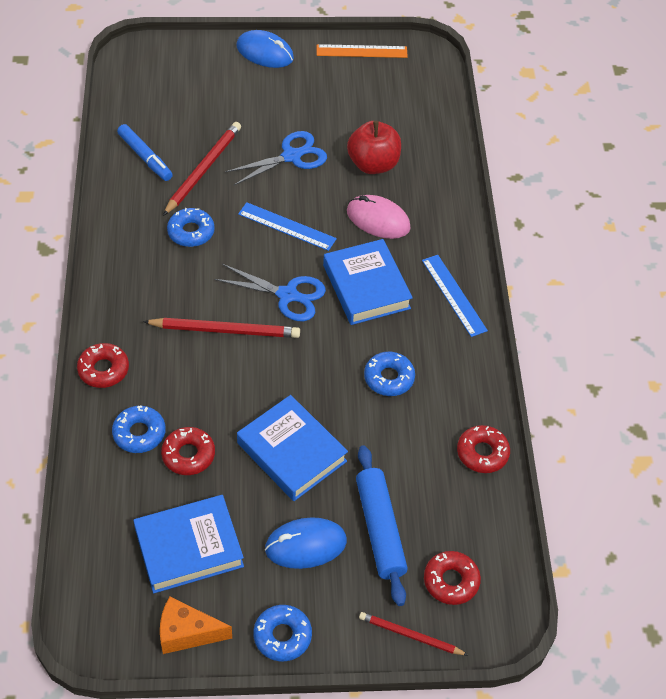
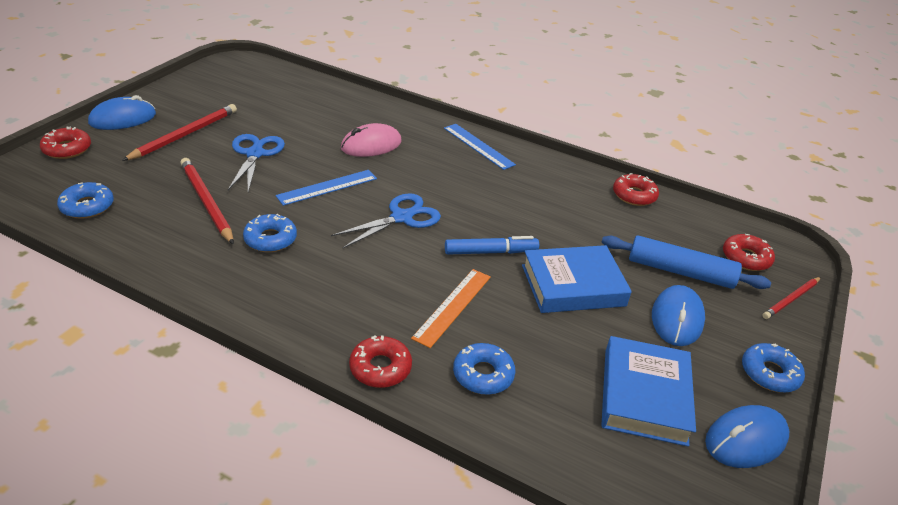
camera: 60 degrees left, 15 degrees down
(145, 157) = (143, 228): blue marker -> blue marker (490, 252)
(187, 633) = (745, 439): orange cheese -> blue mouse
(188, 455) = (533, 350): red donut -> red donut (67, 149)
(225, 330) = (406, 267): red pencil -> red pencil (185, 135)
(361, 51) = (193, 81): orange ruler -> orange ruler (452, 306)
(366, 287) = (432, 177): blue book -> none
(373, 164) = (313, 124): red apple -> none
(389, 378) = (533, 205): blue donut -> blue donut (87, 206)
(454, 295) = (478, 146): blue ruler -> blue ruler turned 45 degrees clockwise

